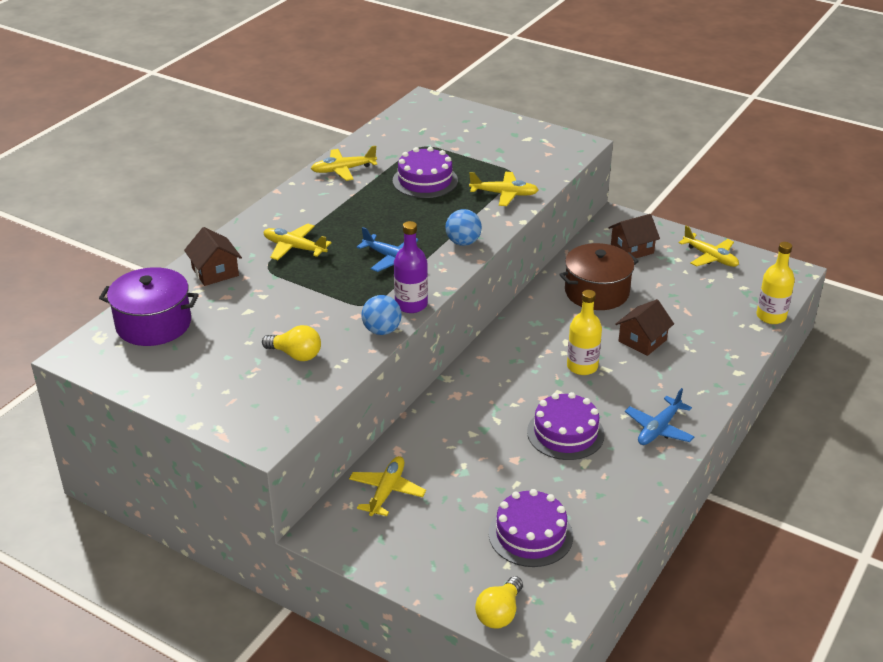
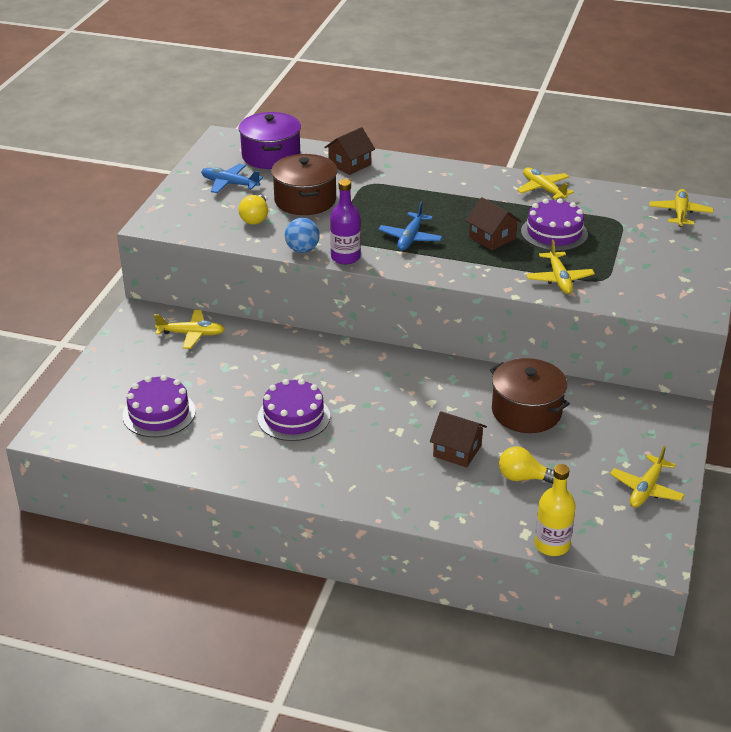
camera: 75 degrees right, 0 degrees up
(276, 314) = (305, 200): none -> brown pot
(294, 248) = (402, 190): yellow plane -> yellow plane (680, 213)
(463, 242) = (458, 268): blue ball -> none
(499, 613) = (70, 409): yellow light bulb -> yellow light bulb (523, 478)
(582, 366) = (396, 416): yellow bottle -> none
(632, 249) = (624, 428): brown house -> brown house (492, 238)
(658, 429) = (320, 474): blue plane -> blue plane (230, 184)

